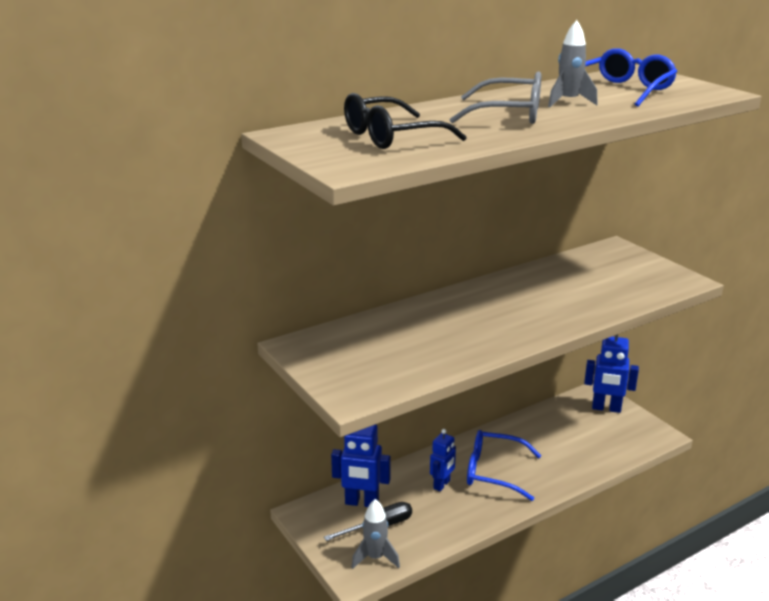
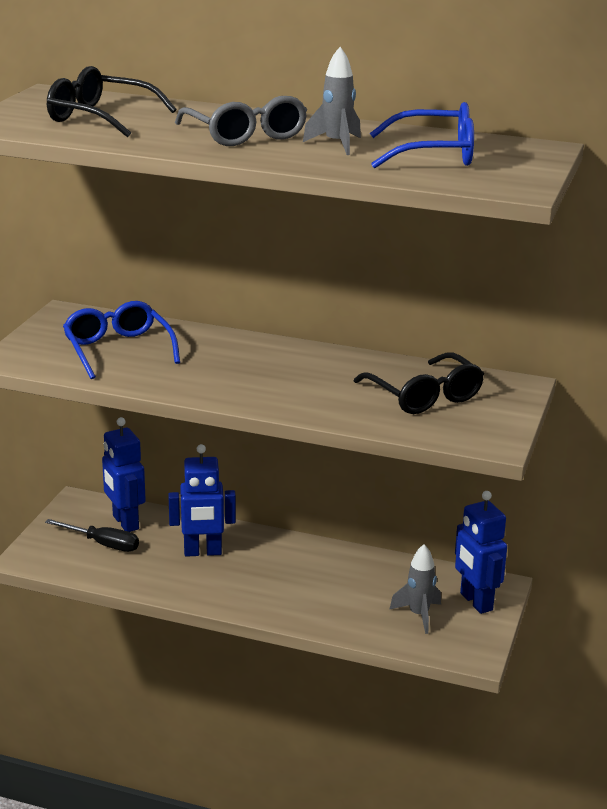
camera: 50 degrees right, 0 degrees up
(375, 558) = (59, 559): grey rocket -> grey rocket (418, 615)
(442, 485) = (203, 552): blue robot -> blue robot, size x1.54
(493, 472) = (260, 572): blue glasses -> blue glasses (118, 350)
(602, 276) = (424, 396): none -> black glasses

